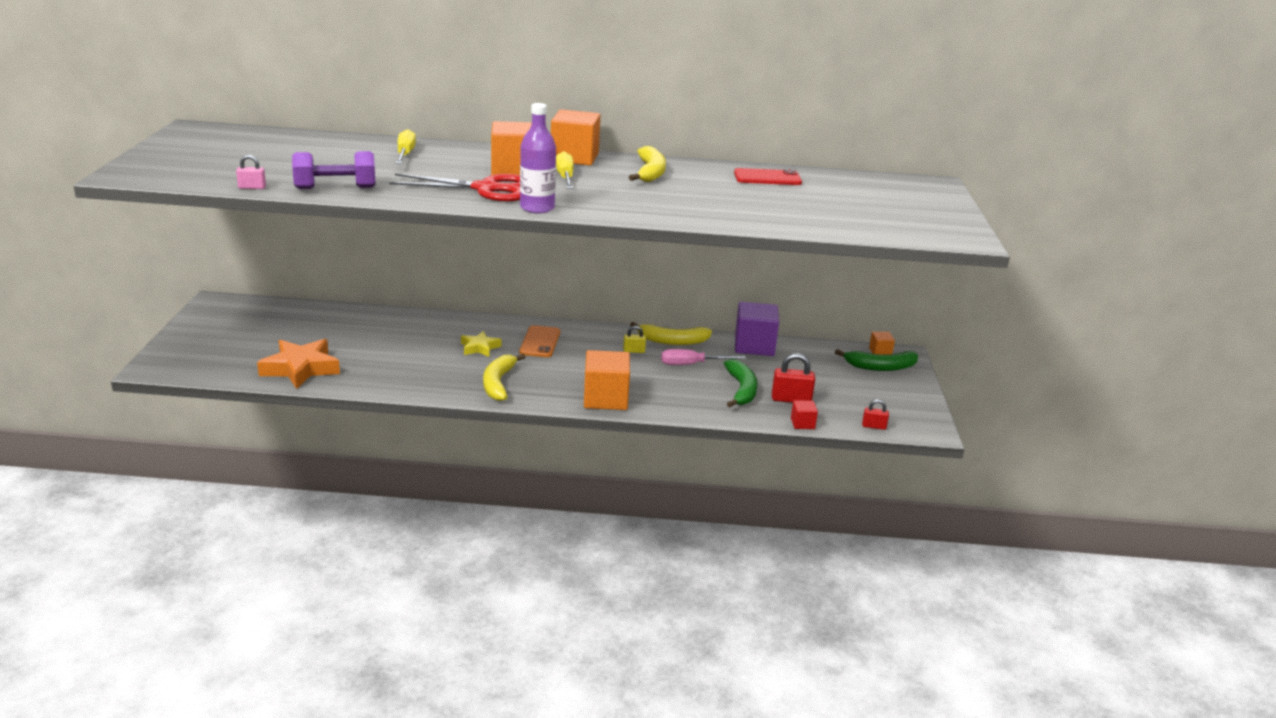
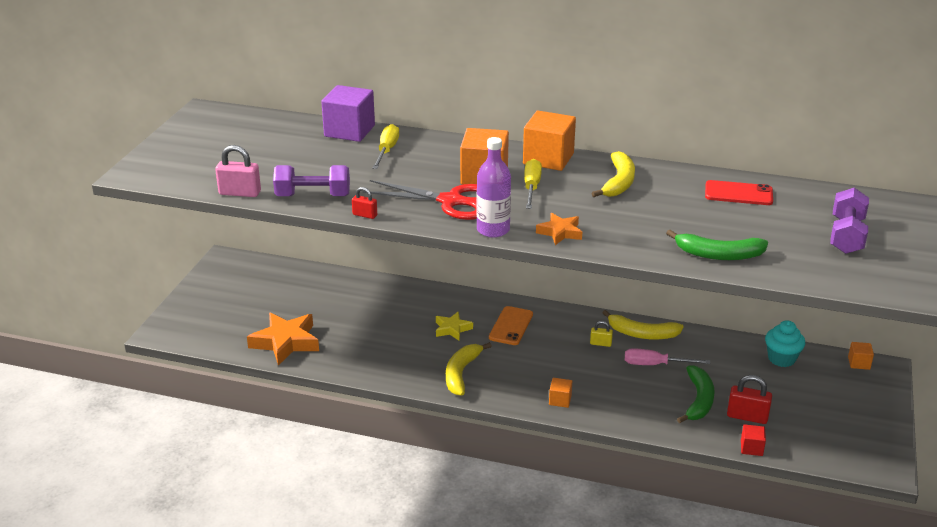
camera: 15 degrees right, 5 degrees up
(252, 187) = (240, 193): pink padlock -> pink padlock, size x1.72
(605, 398) = (560, 400): orange cube -> orange cube, size x0.48
(606, 208) = (560, 232): none -> orange star
(754, 346) = (725, 346): purple cube -> purple cube (349, 131)
(809, 353) = (781, 359): none -> turquoise cupcake
(874, 426) = (826, 458): red padlock -> red padlock (365, 215)
(877, 203) = (846, 236): none -> purple dumbbell
(880, 367) = (854, 383): green banana -> green banana (718, 255)

